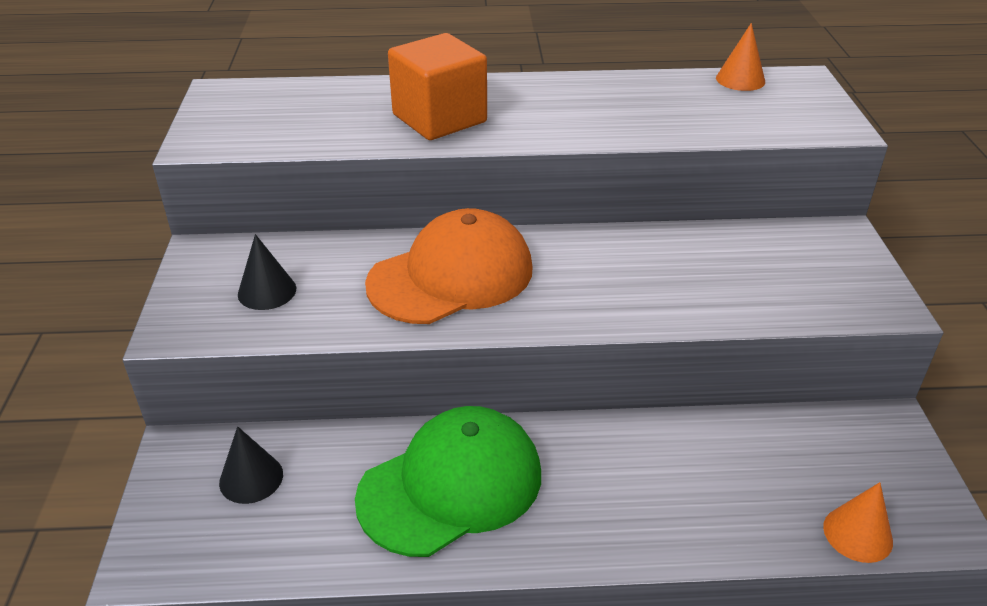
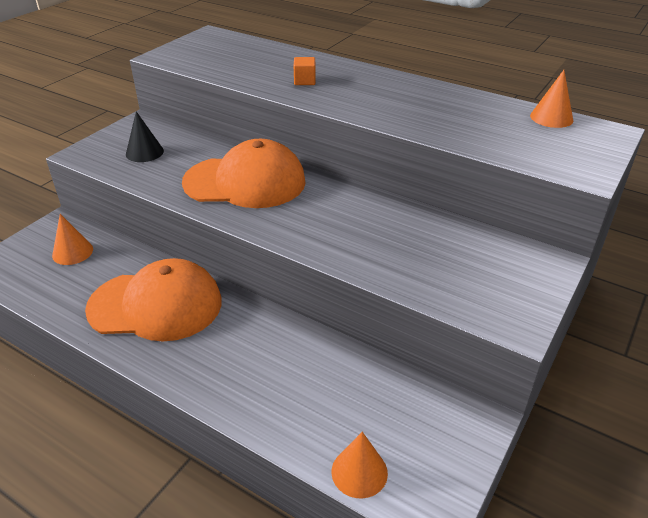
camera: 35 degrees right, 0 degrees up
(251, 478) = (72, 252): black cone -> orange cone
(439, 118) = (304, 81): orange cube -> orange cube, size x0.41
(451, 485) = (156, 305): green cap -> orange cap

